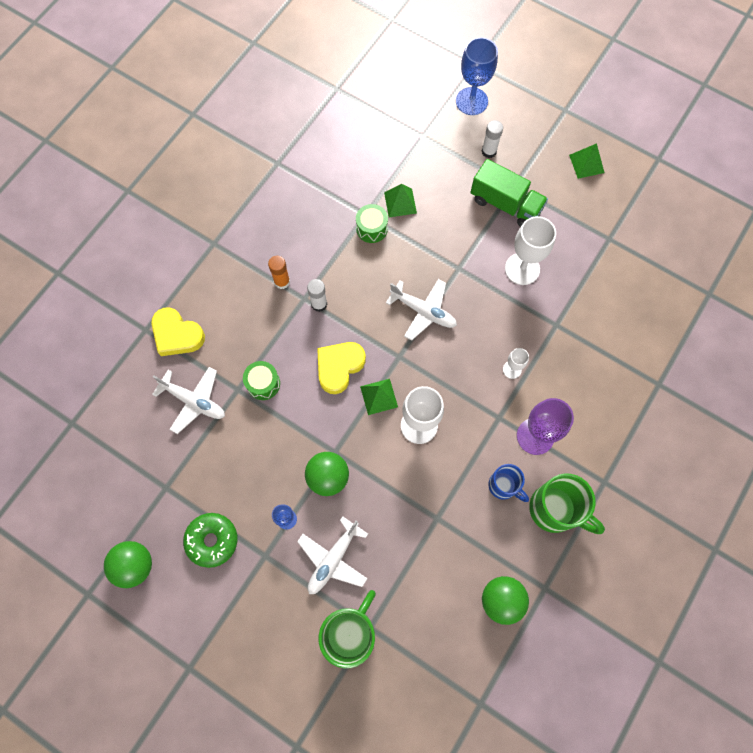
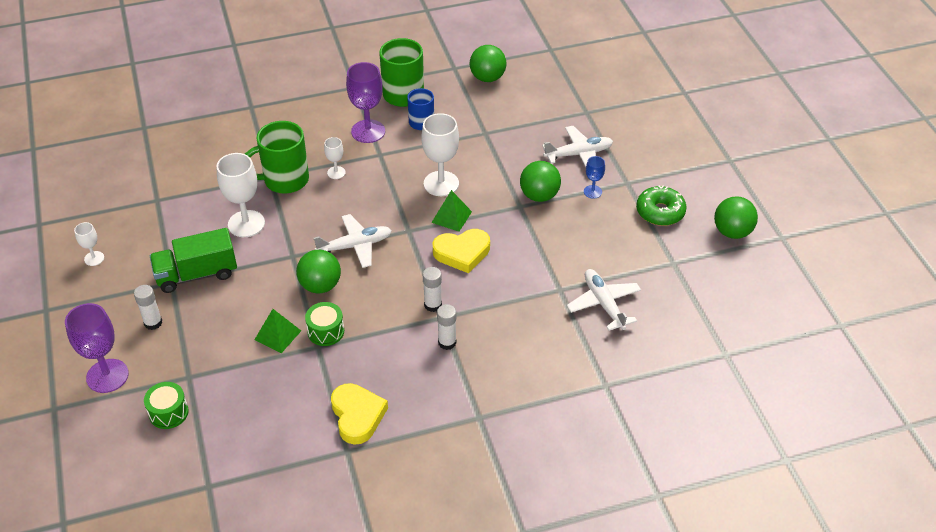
camera: 140 degrees left, 25 degrees down
(177, 335) = (578, 362): yellow heart -> yellow heart (357, 416)
(263, 384) = (534, 280): green drum -> green drum (168, 412)
(282, 281) = (447, 342): orange glue stick -> white glue stick
(350, 632) = (601, 117): green mug -> green mug (284, 180)
(412, 259) = (320, 286): none -> green ball
(423, 311) = (355, 246): white plane -> white plane turned 90 degrees clockwise
(471, 101) = (107, 376): blue goblet -> purple goblet
(505, 204) = (197, 274): green truck -> green truck turned 90 degrees counterclockwise
(586, 163) = (94, 258): green pyramid -> white goblet

